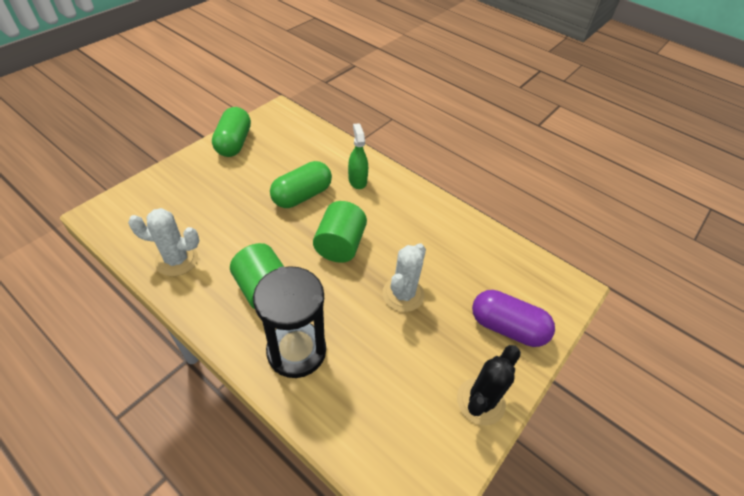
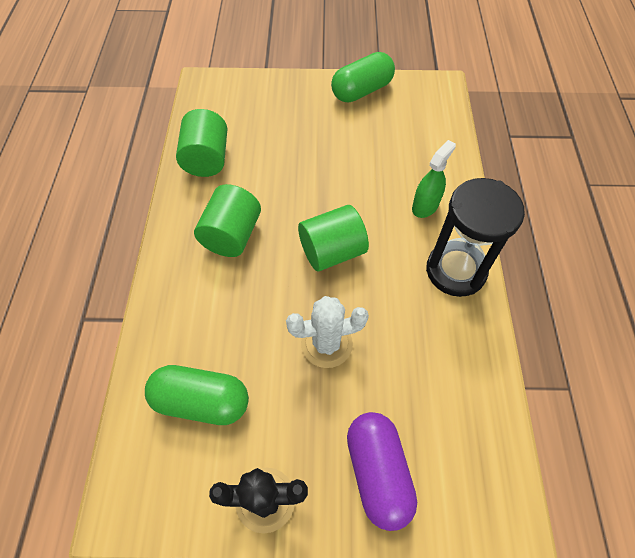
camera: 55 degrees right, 10 degrees up
(177, 260) = (207, 159): white cactus -> green cylinder
(296, 351) = (193, 304): black hourglass -> black hourglass (455, 270)
(302, 195) = (357, 181): green capsule -> green capsule (202, 401)

